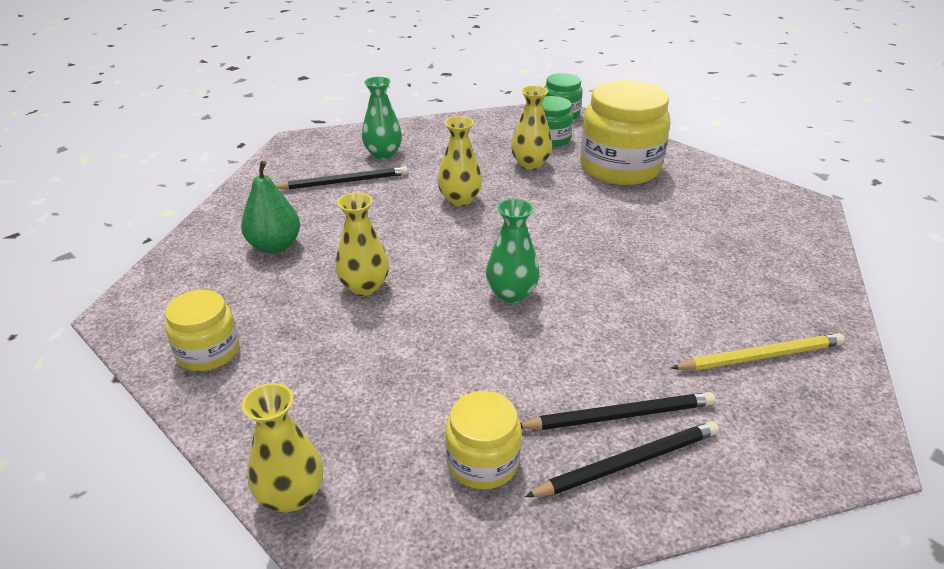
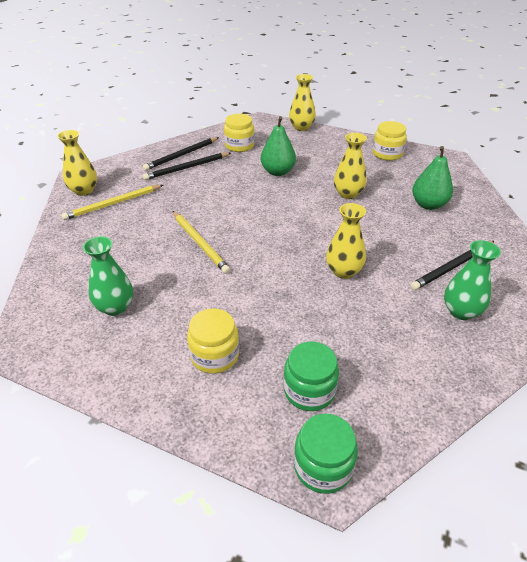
camera: 160 degrees right, 5 degrees up
(444, 359) = (277, 172): none -> green pear
(511, 294) = (261, 207): green vase -> green vase (115, 307)
(530, 164) = (309, 335): yellow vase -> yellow vase (84, 191)
(617, 262) = (199, 243): none -> yellow pencil
(620, 167) = (214, 355): yellow jar -> yellow jar, size x0.53

